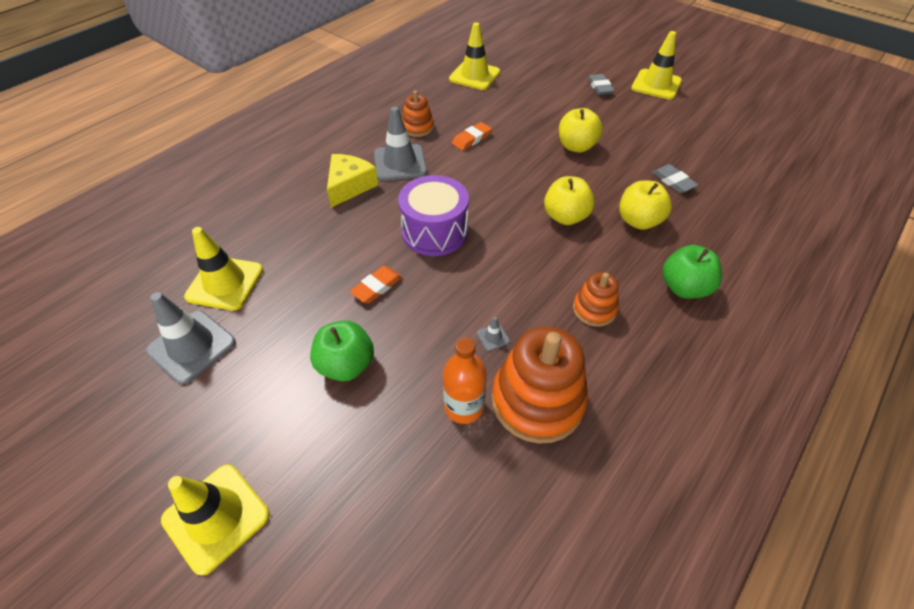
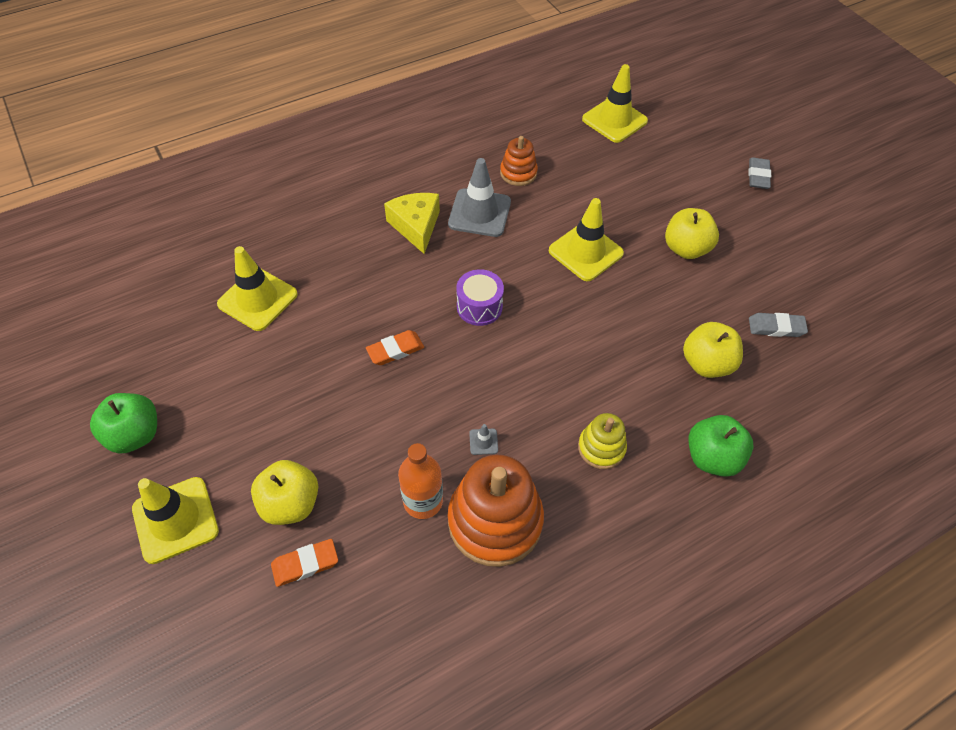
camera: 20 degrees right, 5 degrees up
(191, 346) = (207, 355): grey traffic cone -> none
(346, 365) = (334, 421): green apple -> green apple (135, 435)
(349, 186) = (416, 226): yellow cheese -> yellow cheese turned 60 degrees counterclockwise
(435, 232) = (479, 307): purple drum -> purple drum, size x0.64
(471, 139) = (571, 205): orange eraser -> orange eraser (305, 564)
(565, 217) = (627, 333): yellow apple -> yellow apple (290, 503)
(594, 309) = (601, 448): orange stacking toy -> yellow stacking toy
(656, 85) = (832, 191): yellow traffic cone -> yellow traffic cone (585, 252)
(673, 181) = (776, 327): grey eraser -> grey eraser turned 75 degrees counterclockwise

